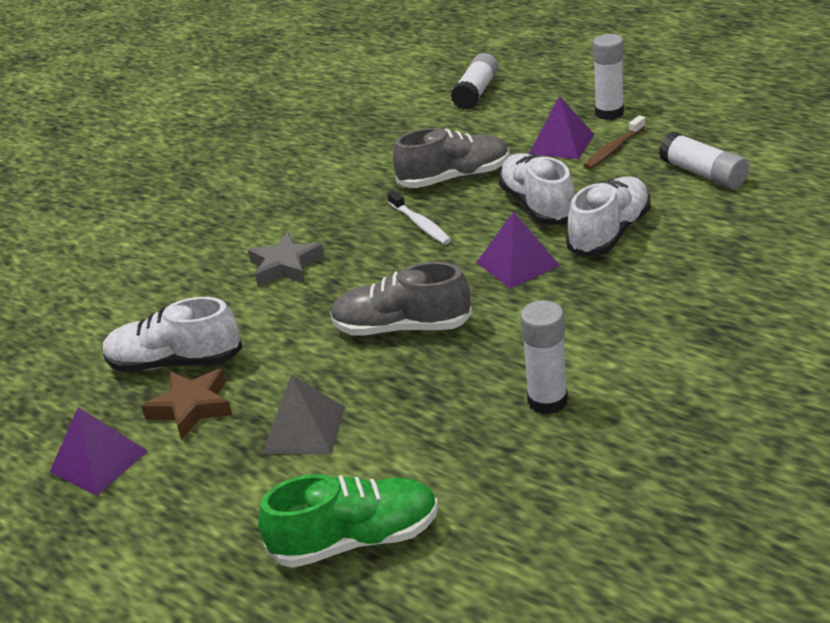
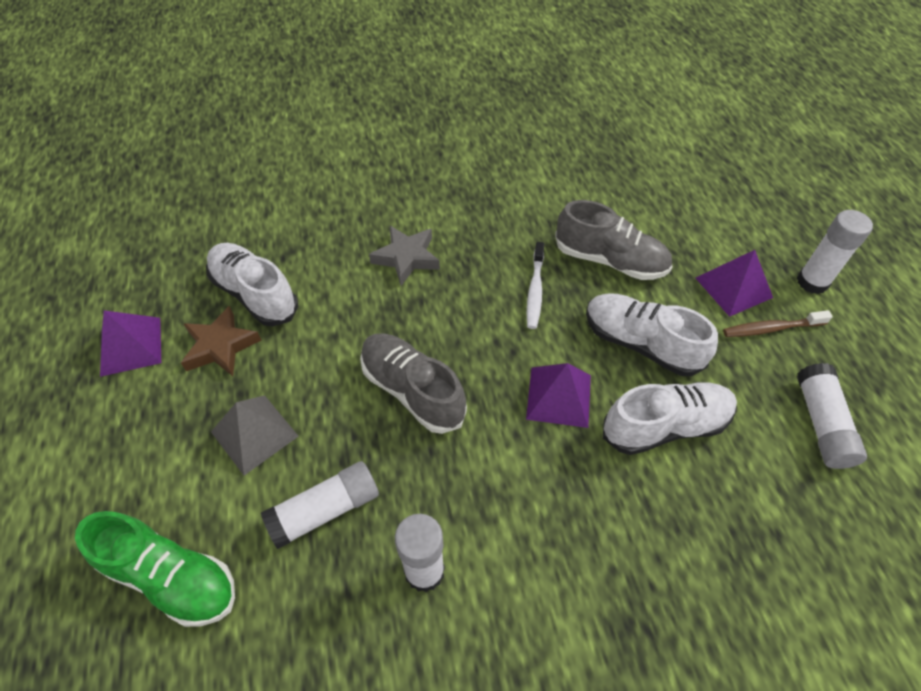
camera: 35 degrees right, 20 degrees up
(476, 93) = (724, 176): white glue stick -> white glue stick (325, 510)
(537, 205) = (641, 344): white shoe -> white shoe turned 75 degrees counterclockwise

